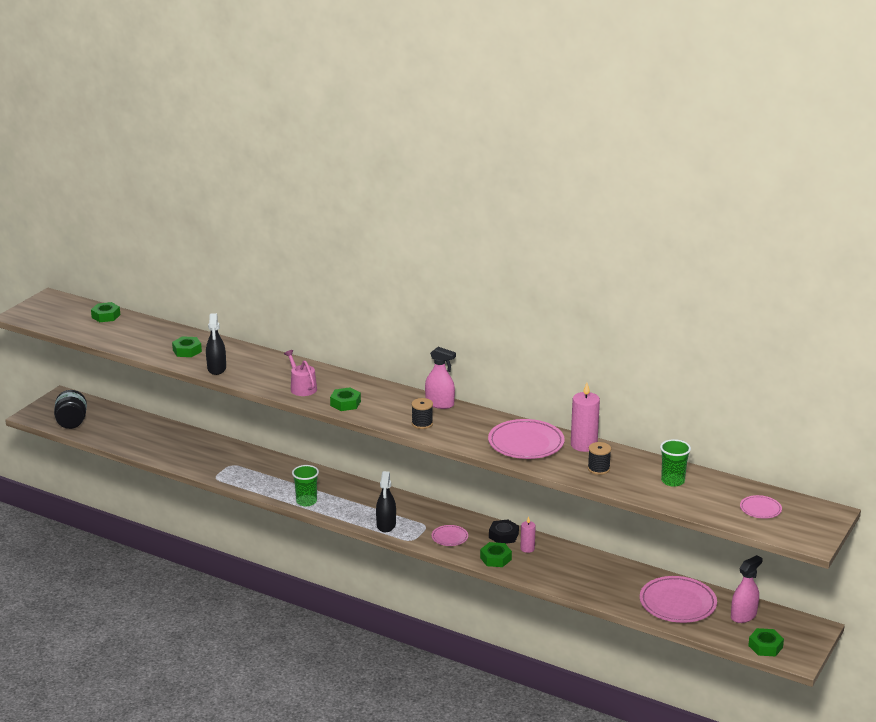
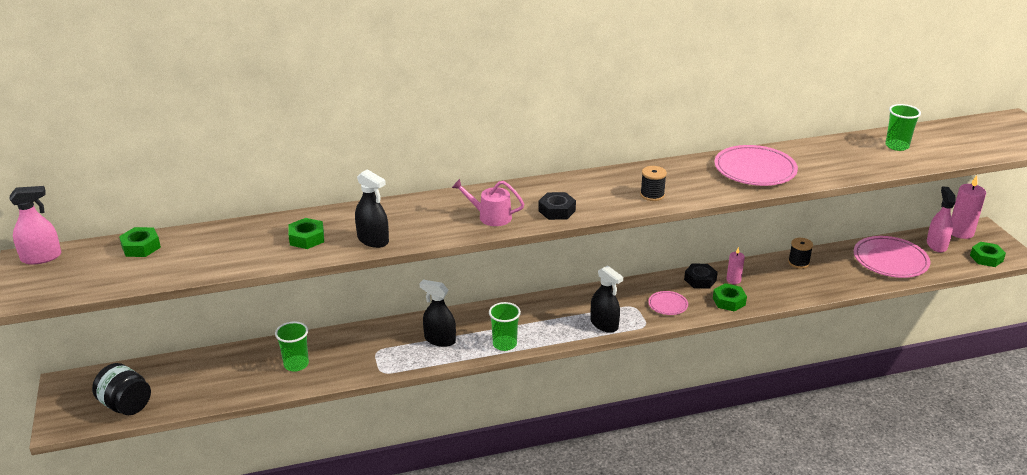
camera: 45 degrees left, 5 degrees up
(179, 448) = (296, 364): none -> green cup
(275, 478) = (440, 340): none -> black spray bottle
(345, 403) = (557, 211): green nut -> black nut
(440, 404) = (629, 172): pink spray bottle -> pink spray bottle (41, 257)
(583, 445) = (791, 150): pink candle -> pink candle (960, 232)
(598, 469) = (839, 162): black spool -> black spool (798, 262)
(760, 509) = (980, 137): pink plate -> none

